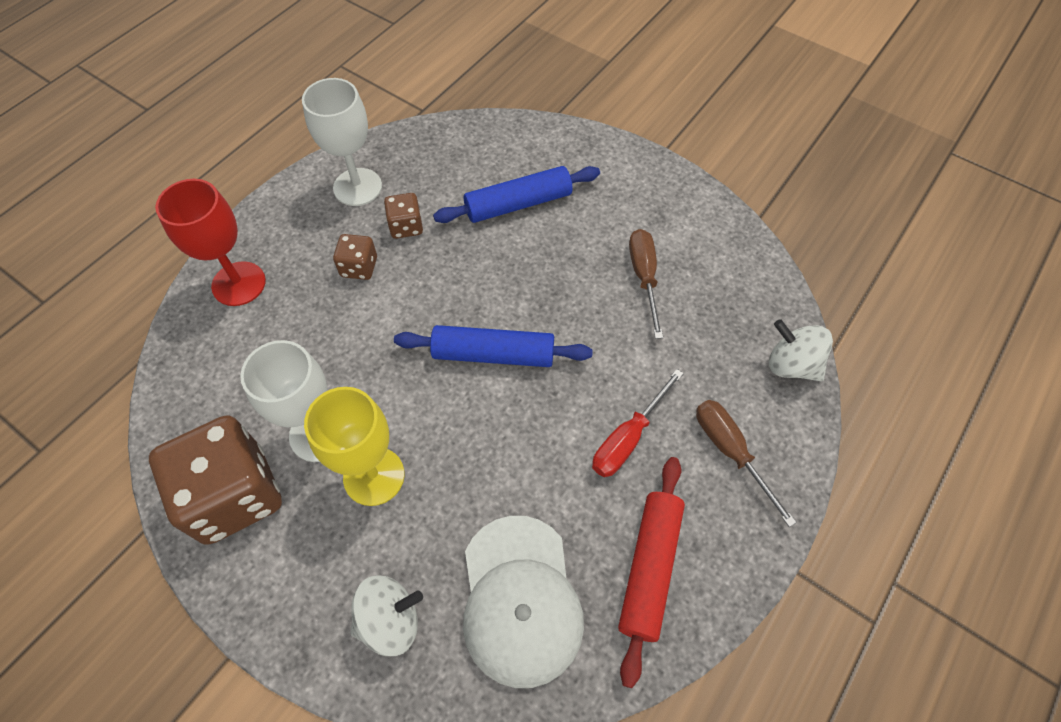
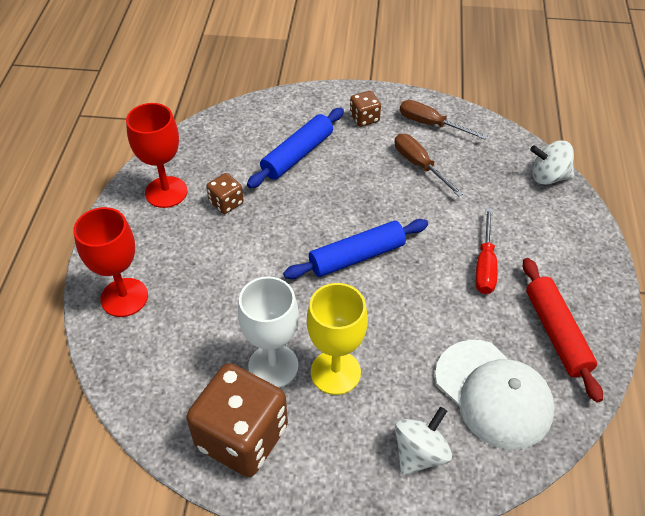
camera: 30 degrees left, 10 degrees down
(357, 187) = (166, 192): white goblet -> red goblet
(359, 267) = (212, 245): brown dice -> brown dice (364, 118)
(730, 452) = (551, 243): brown screwdriver -> brown screwdriver (431, 124)

